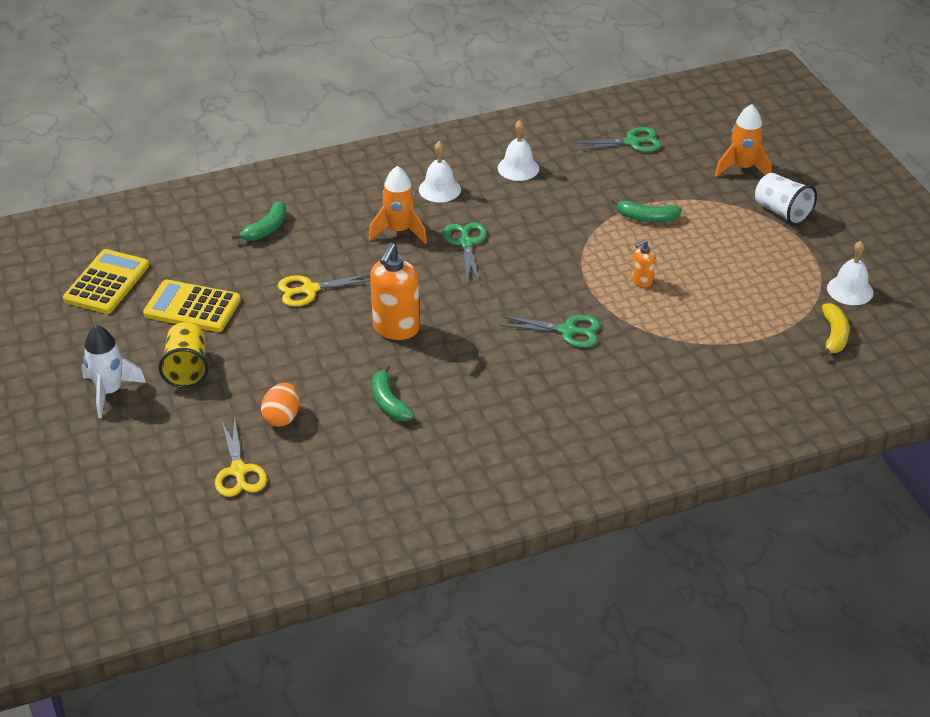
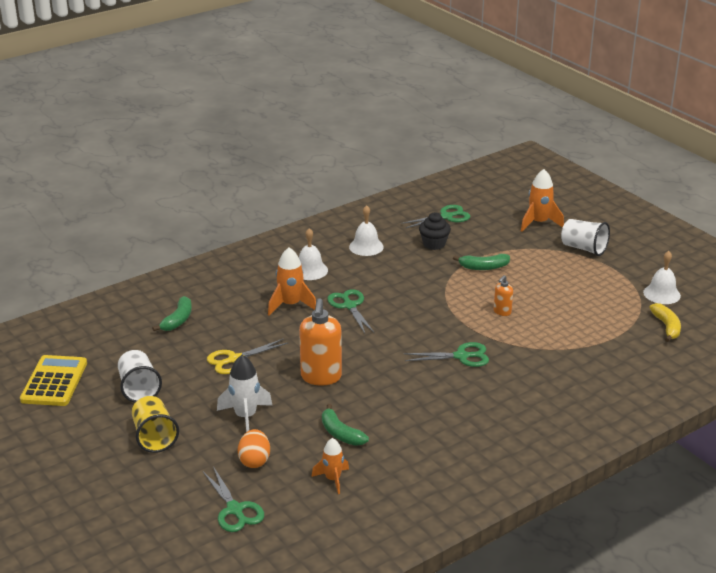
camera: 15 degrees left, 10 degrees down
(110, 392) = (92, 467): white rocket -> white rocket (245, 417)
(192, 307) = (139, 389): yellow calculator -> white cup
(238, 471) = (235, 510): yellow scissors -> green scissors
(357, 456) = (333, 479): none -> orange rocket
(600, 177) = (434, 244): none -> black cupcake

